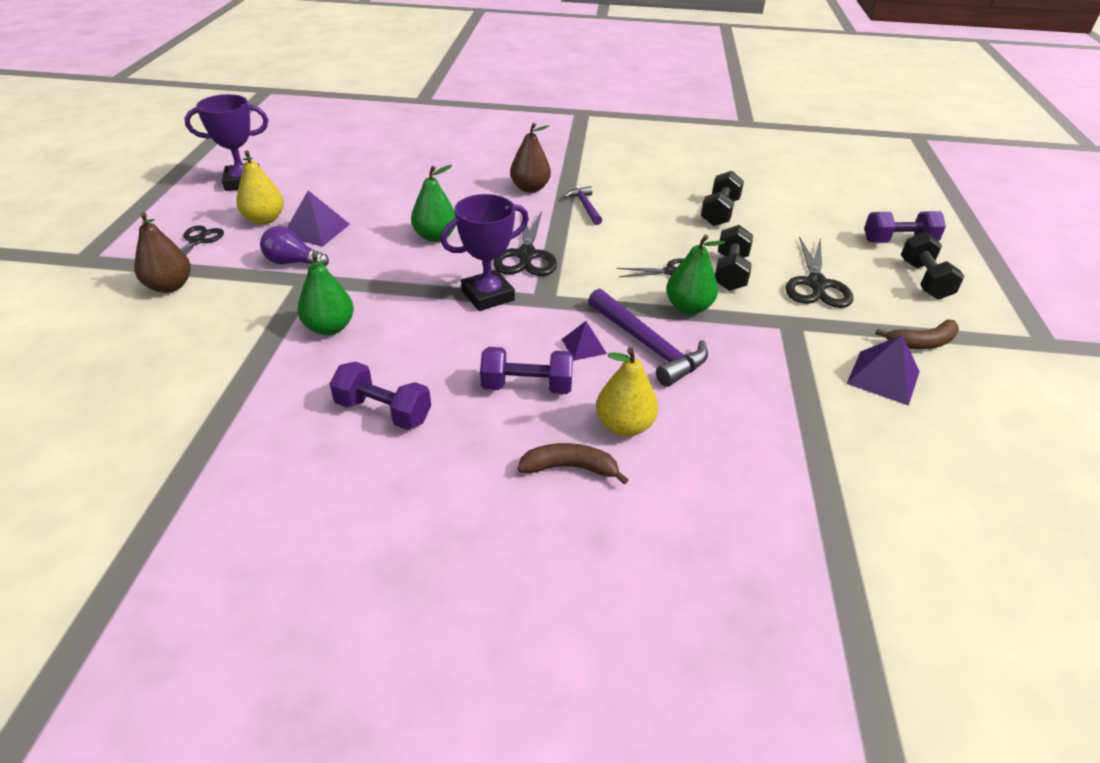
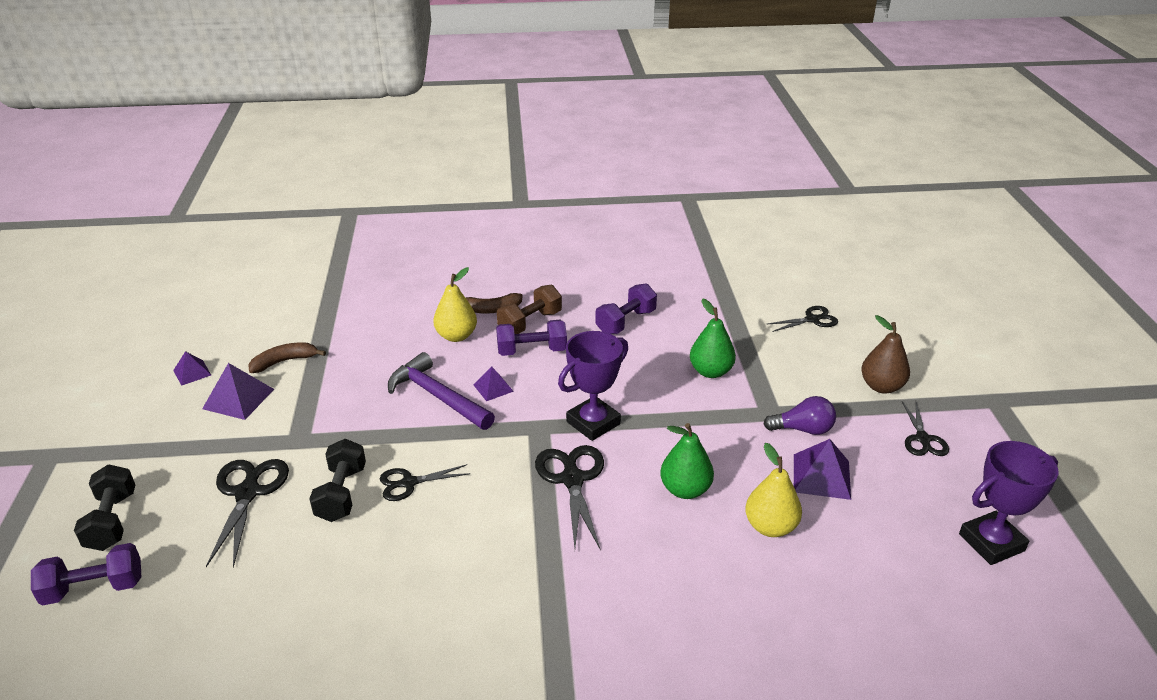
camera: 170 degrees right, 5 degrees down
(137, 375) = (812, 319): none -> black scissors
(264, 219) = (892, 481): yellow pear -> yellow pear (770, 527)
(383, 411) = (626, 322): purple dumbbell -> purple dumbbell turned 60 degrees counterclockwise
(517, 432) = (530, 323): none -> brown dumbbell
(530, 188) = (607, 608): brown pear -> none
(585, 206) = (520, 581): purple hammer -> none
(688, 307) = (396, 440): green pear -> none
(719, 212) = (328, 605): black dumbbell -> none
(922, 343) = (178, 437): brown banana -> brown banana (284, 361)
(970, 423) = (192, 372): none -> purple pyramid

